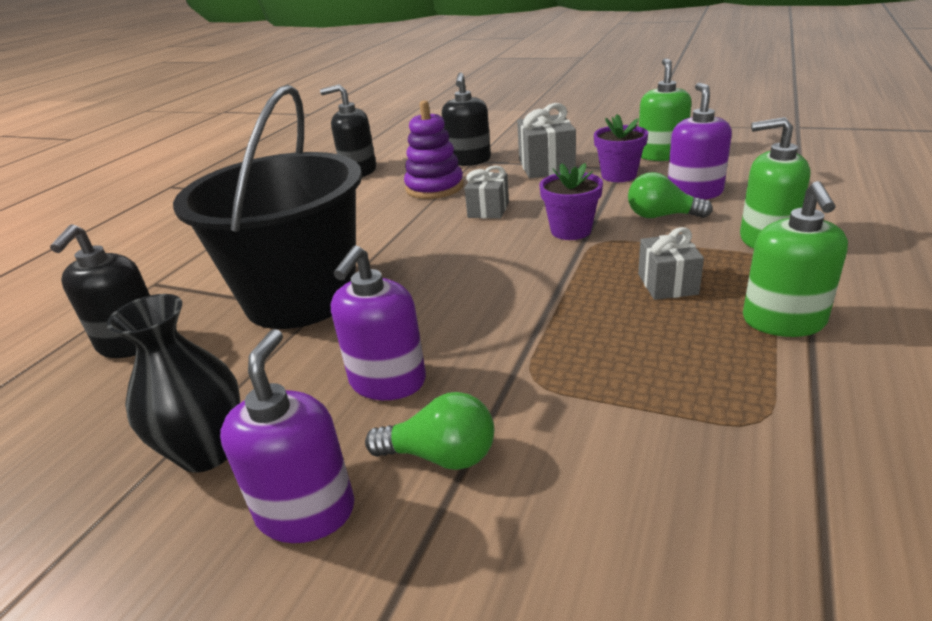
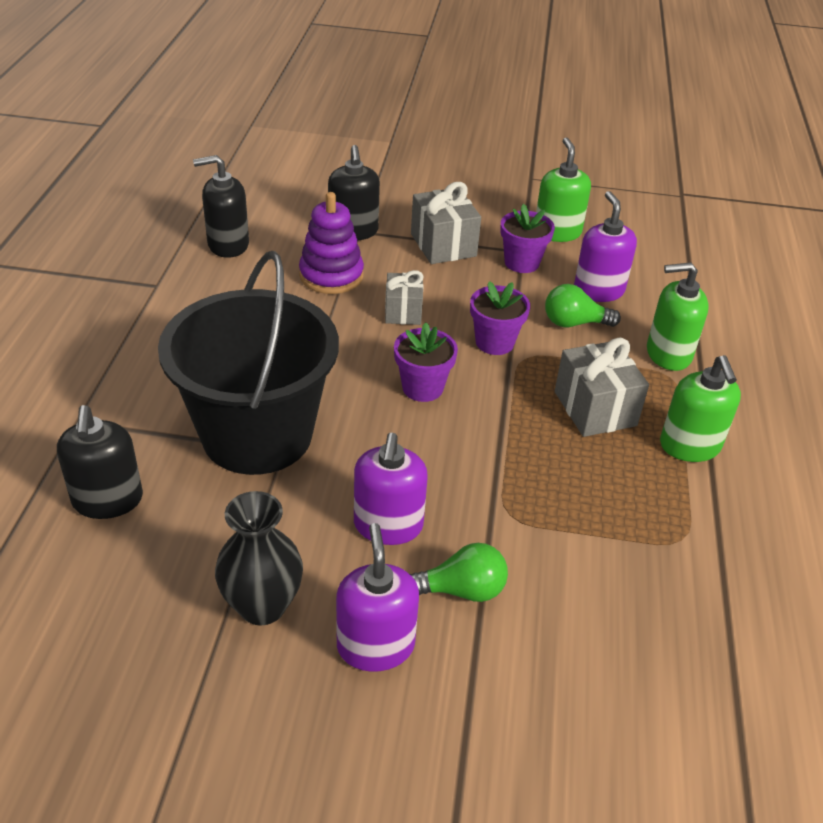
camera: 20 degrees left, 10 degrees up
(481, 264) = (422, 388): none -> purple flower pot
(667, 284) = (595, 408): grey gift -> grey gift, size x1.53

